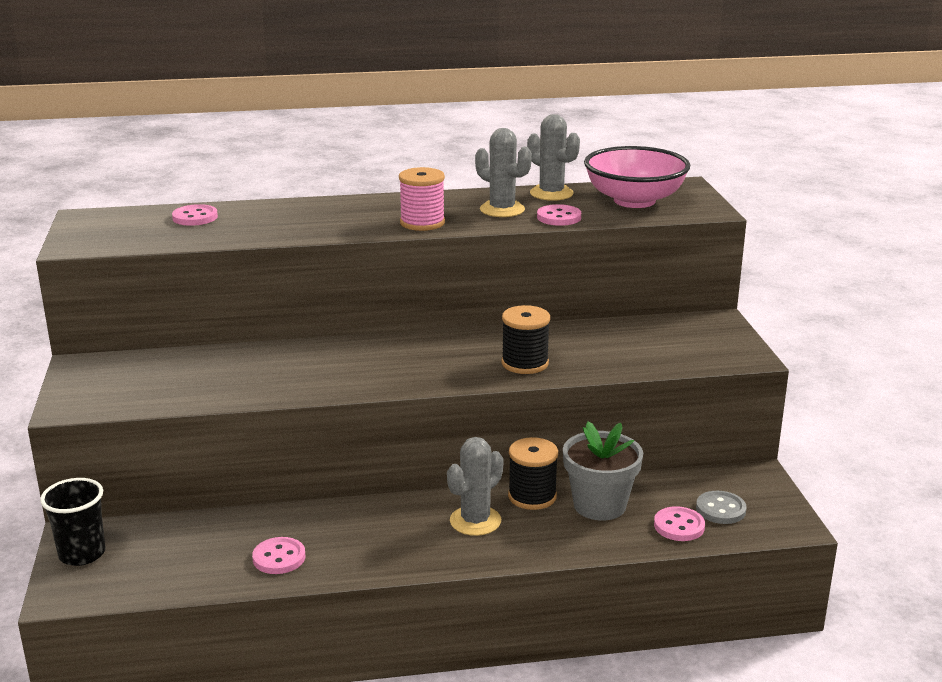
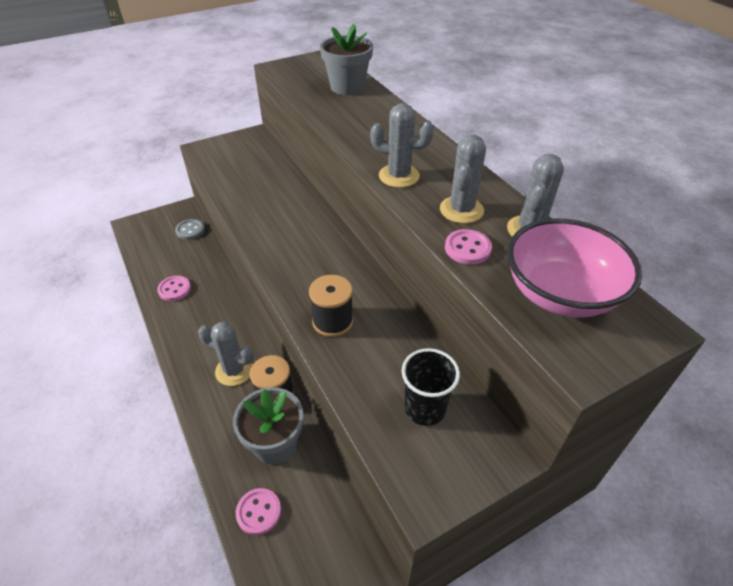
camera: 70 degrees right, 20 degrees up
(82, 554) = (167, 218): black cup -> black cup (425, 408)
(195, 217) = (347, 87): pink button -> grey flower pot
(422, 223) = (399, 176): pink spool -> grey cactus
(720, 509) = (294, 544): grey button -> grey button (190, 230)

